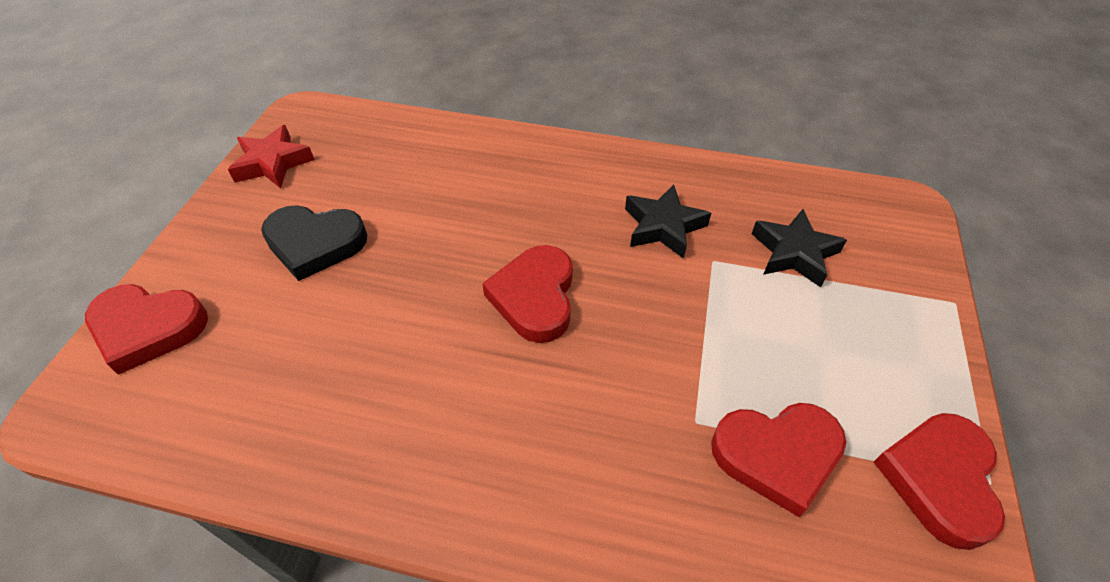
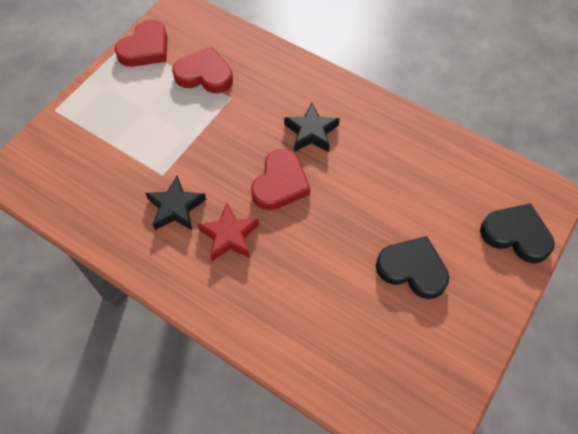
camera: 160 degrees left, 10 degrees up
(148, 328) = (516, 235): red heart -> black heart
(273, 163) = (446, 370): red star -> red star (229, 236)
(794, 253) = (111, 164): black star -> black star (311, 132)

